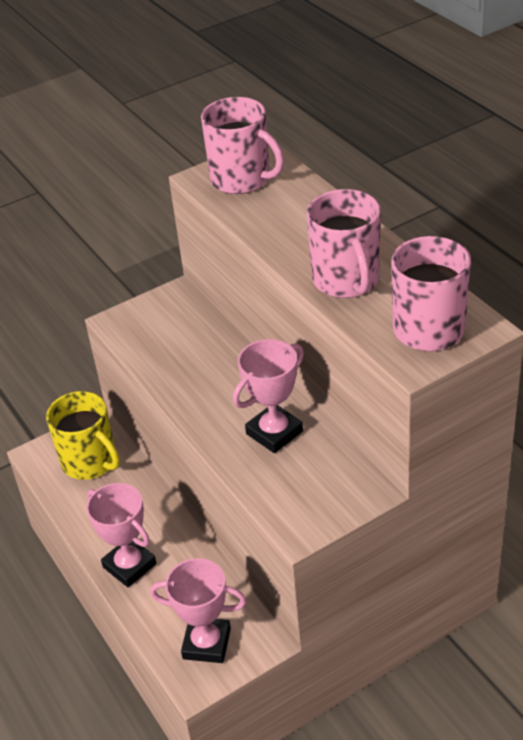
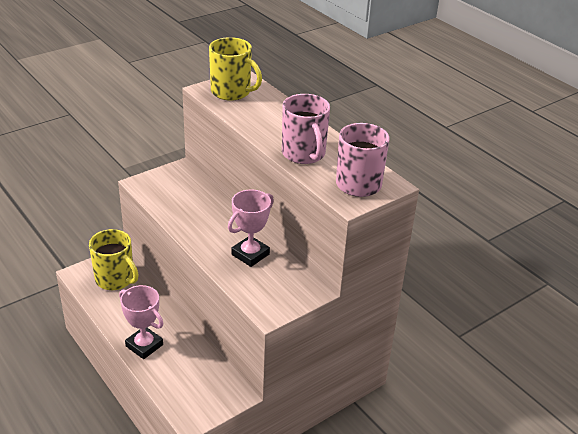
camera: 10 degrees left, 5 degrees down
(206, 643) = (199, 395): pink trophy -> none
(242, 179) = (232, 92): pink mug -> yellow mug

